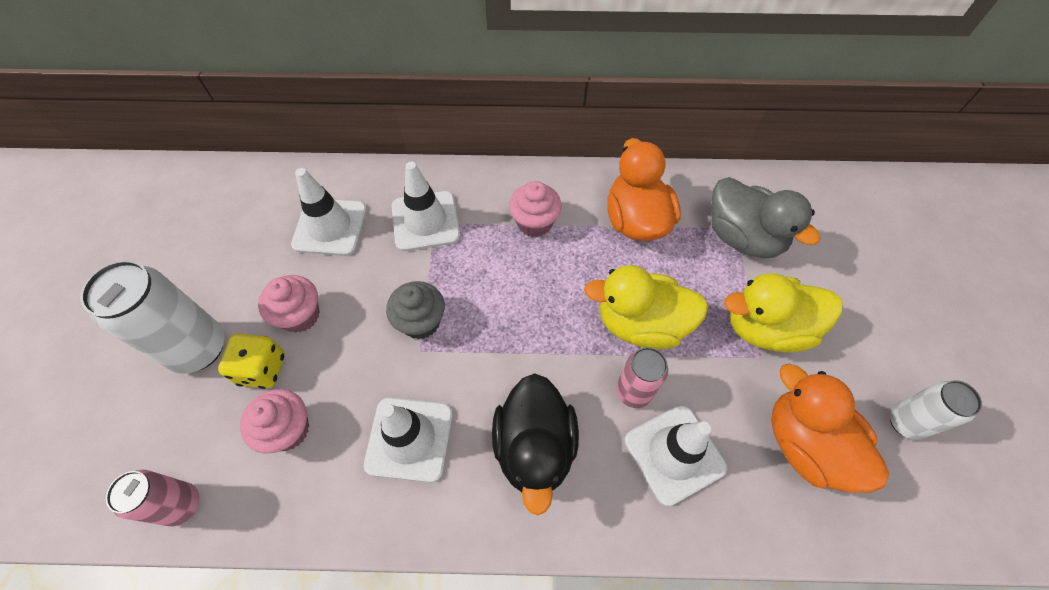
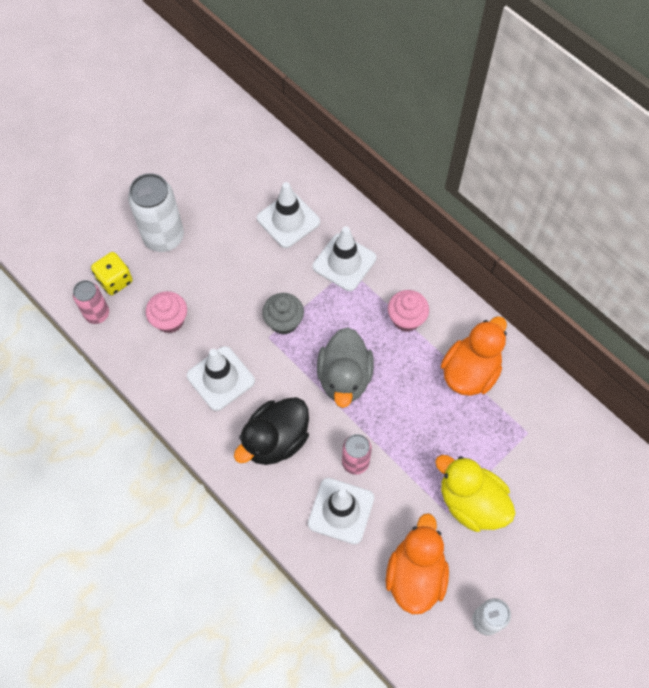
camera: 45 degrees right, 5 degrees up
(262, 369) = (184, 276): yellow dice -> yellow dice (115, 280)
(300, 315) = (227, 262): pink cupcake -> none
(641, 324) = (401, 432): yellow duck -> none
(742, 237) = (525, 441): grey duck -> grey duck (344, 378)

